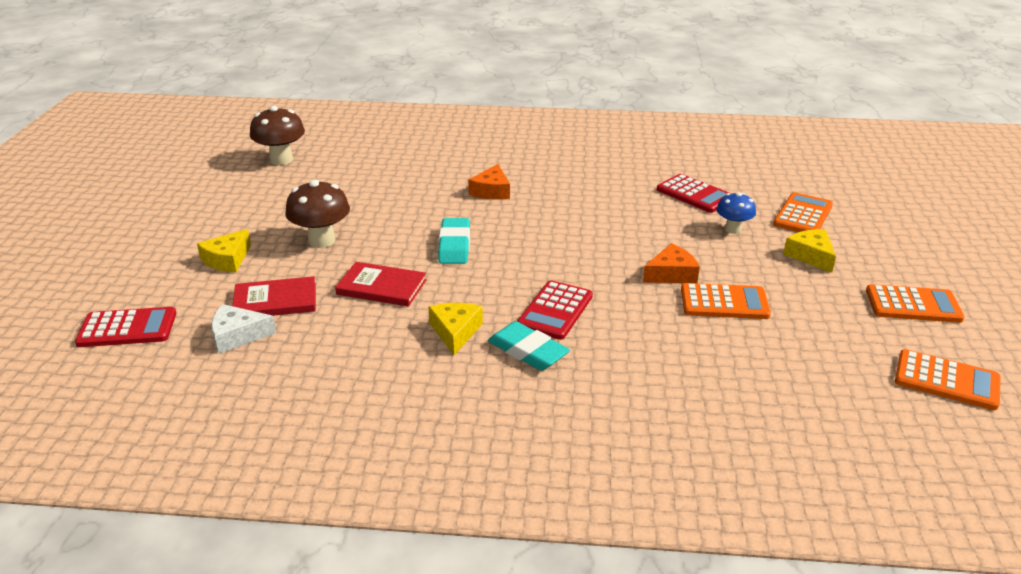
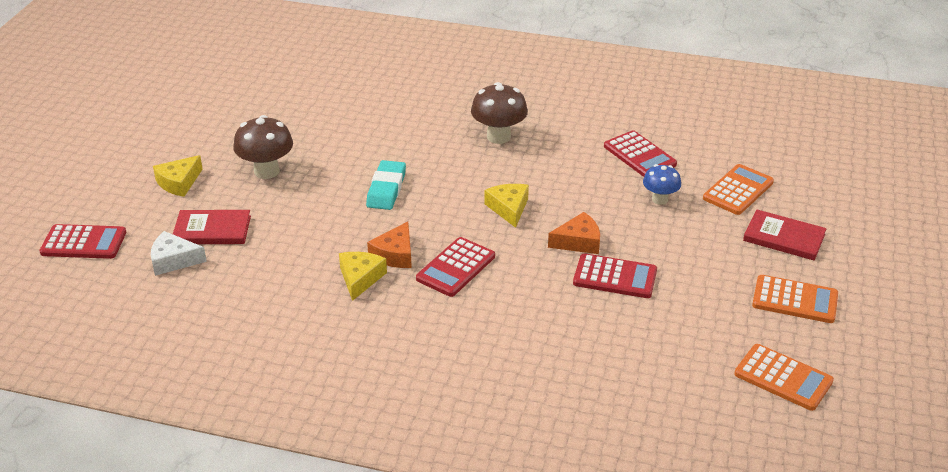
camera: 10 degrees right, 5 degrees up
(281, 160) = (250, 75): brown mushroom -> brown mushroom (498, 137)
(381, 287) = (308, 226): red book -> red book (784, 237)
(491, 191) = (440, 132): orange cheese -> orange cheese (395, 254)
(528, 351) = (417, 304): turquoise eraser -> none
(724, 303) = (615, 277): orange calculator -> red calculator
(810, 256) = (722, 237): yellow cheese -> yellow cheese (508, 208)

